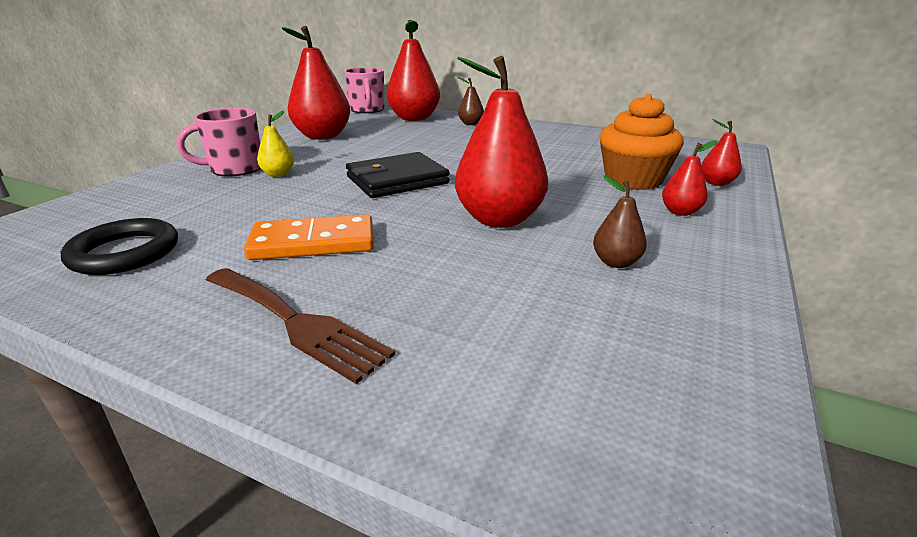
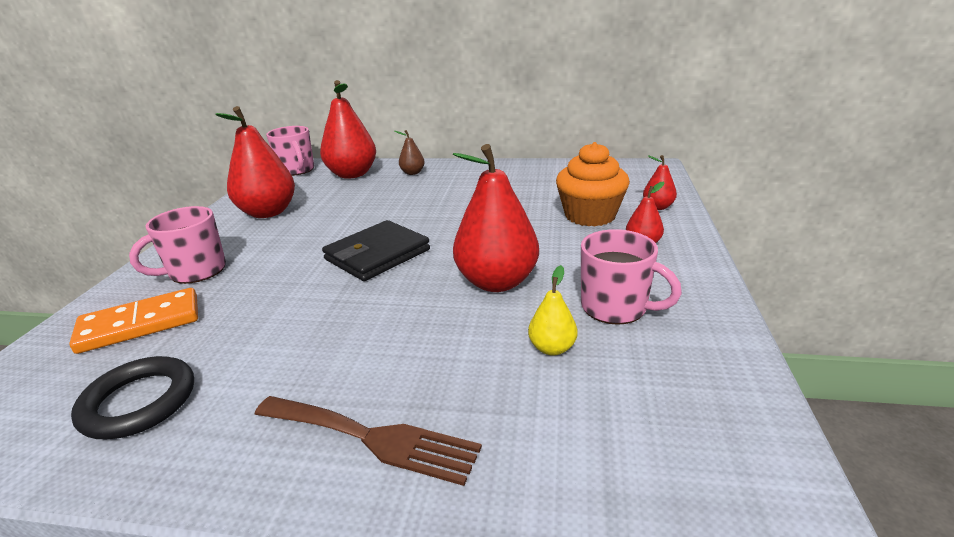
camera: 15 degrees left, 0 degrees up
(278, 174) = (249, 269): yellow pear -> yellow pear (552, 348)
(313, 243) = (336, 345): orange domino -> orange domino (140, 324)
(616, 262) = (616, 308): brown pear -> pink mug

